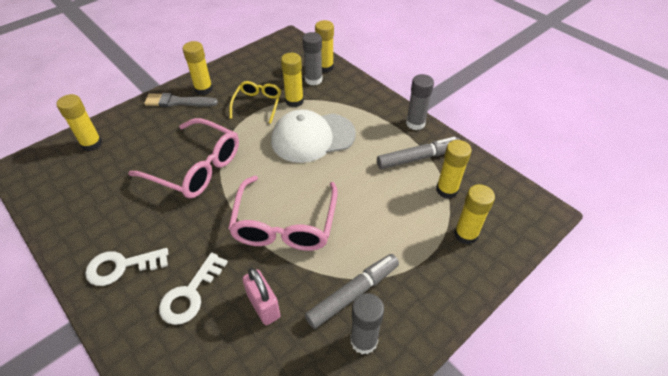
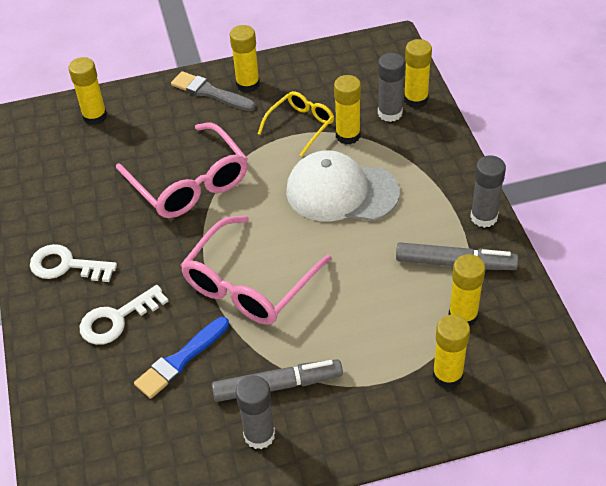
camera: 30 degrees right, 0 degrees up
(264, 306) = (180, 360): pink padlock -> blue brush

